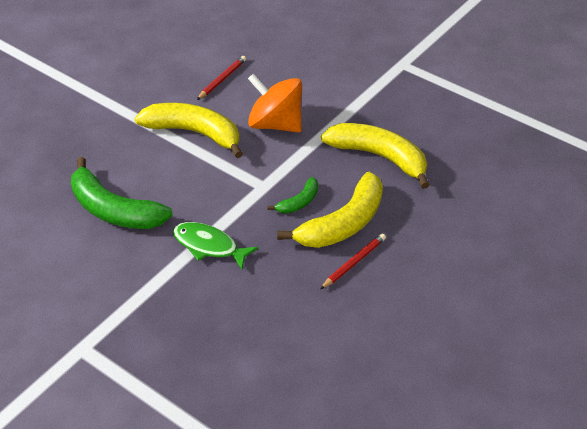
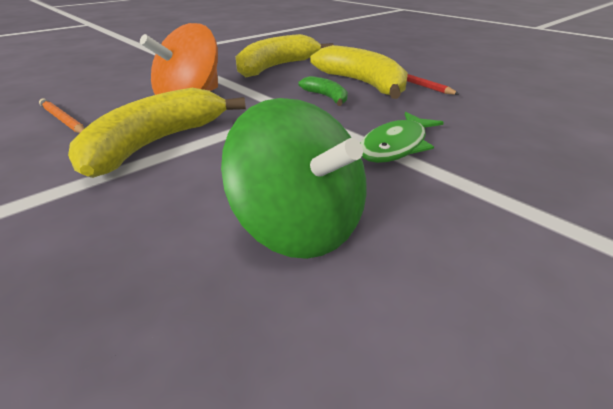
camera: 80 degrees left, 10 degrees down
(113, 210) = (300, 226): green banana -> green spinning top
(222, 79) = (63, 120): red pencil -> orange pencil

